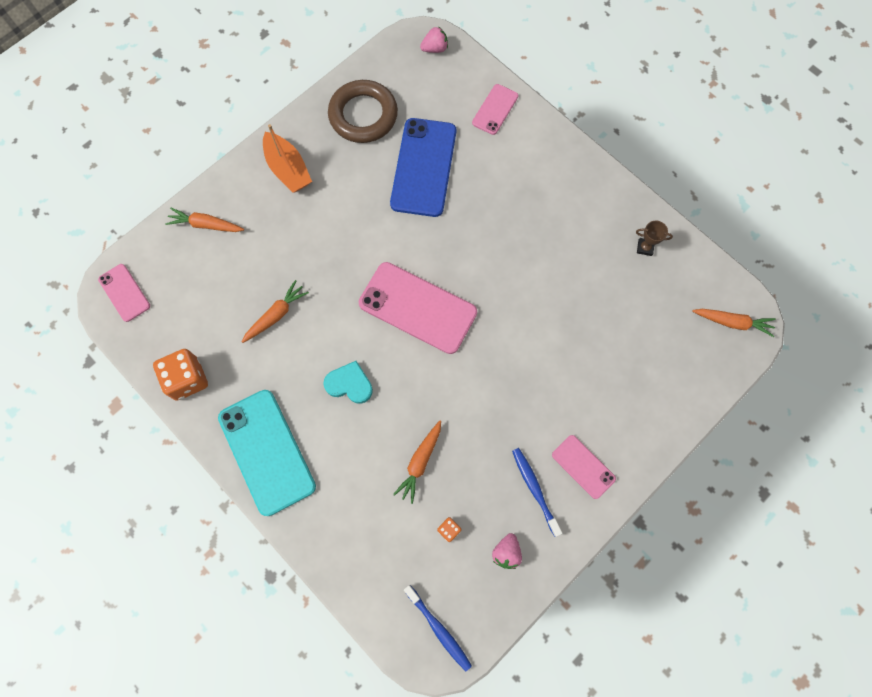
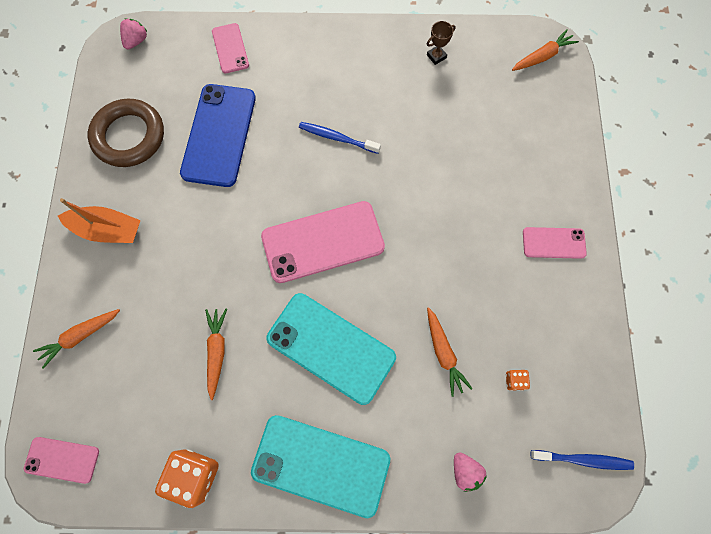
camera: 45 degrees left, 0 degrees up
(349, 384) = (331, 348): turquoise heart -> turquoise phone
(423, 167) = (219, 135): blue phone -> blue phone turned 45 degrees clockwise
(506, 552) = (568, 355): pink strawberry -> pink strawberry (465, 471)
(534, 489) = (540, 291): blue toothbrush -> blue toothbrush (337, 138)

